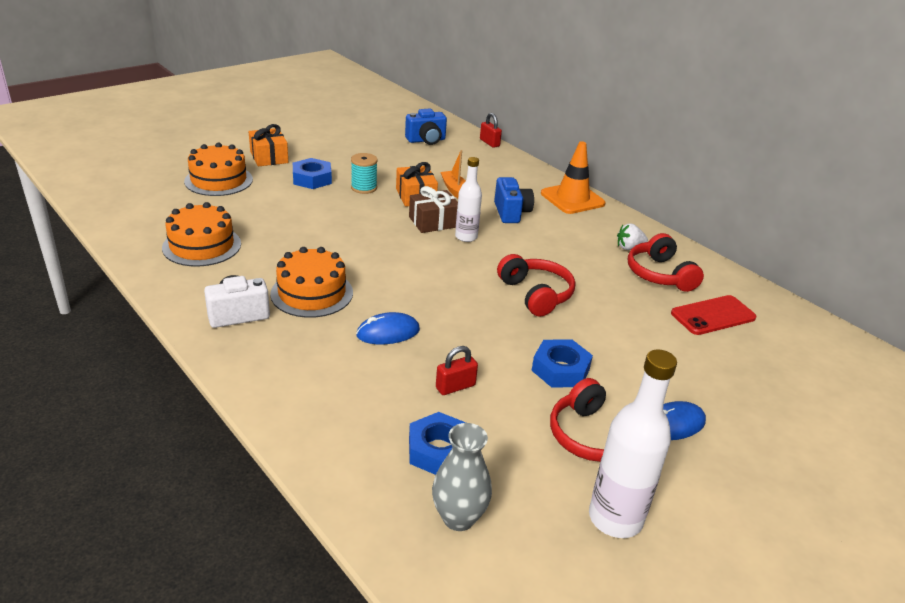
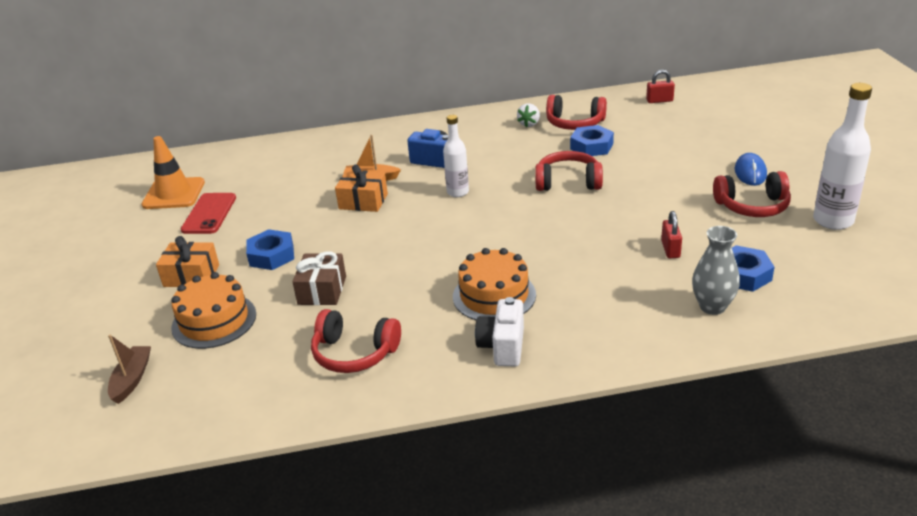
camera: 55 degrees left, 0 degrees up
(142, 171) = (132, 379): none -> brown boat
(202, 245) = (354, 353): orange cake -> red headphones
(364, 188) = (320, 227): turquoise spool -> none
(388, 332) = (581, 266): blue mouse -> none
(426, 140) = (255, 170): blue camera -> none
(433, 222) = (419, 203): brown gift -> brown gift (322, 290)
(458, 518) = (816, 282): grey vase -> grey vase (712, 307)
(489, 143) = (295, 138): red padlock -> red padlock (659, 100)
(560, 370) = (671, 198): blue nut -> blue nut (591, 146)
(572, 199) = (435, 126): orange traffic cone -> orange traffic cone (174, 194)
(713, 315) = (638, 120): red phone -> red phone (209, 214)

